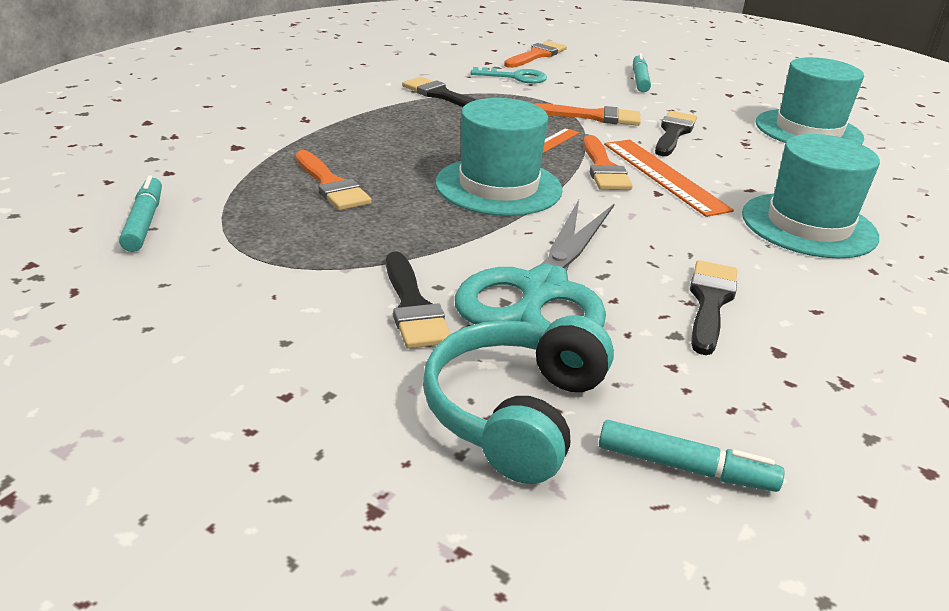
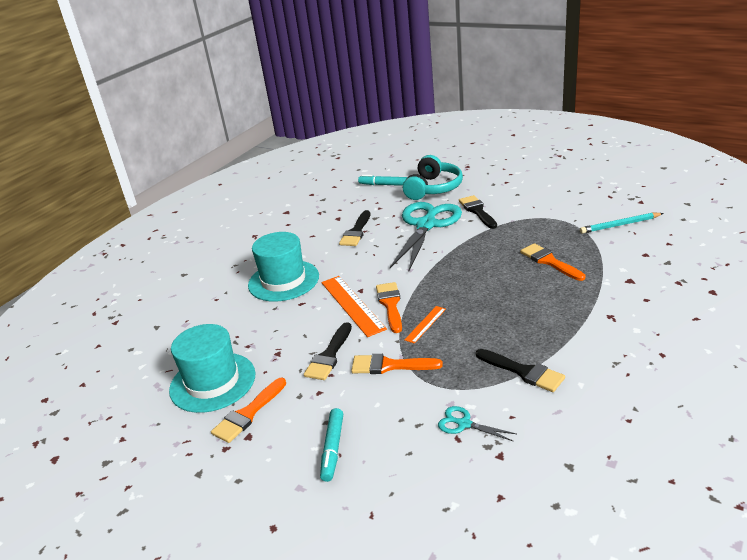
camera: 175 degrees left, 0 degrees up
(144, 222) = (620, 225): turquoise marker -> turquoise pencil
(498, 186) = (455, 277): turquoise hat -> none
(515, 77) = (464, 424): turquoise key -> turquoise scissors
(537, 55) = (446, 491): orange brush -> orange brush (248, 414)

